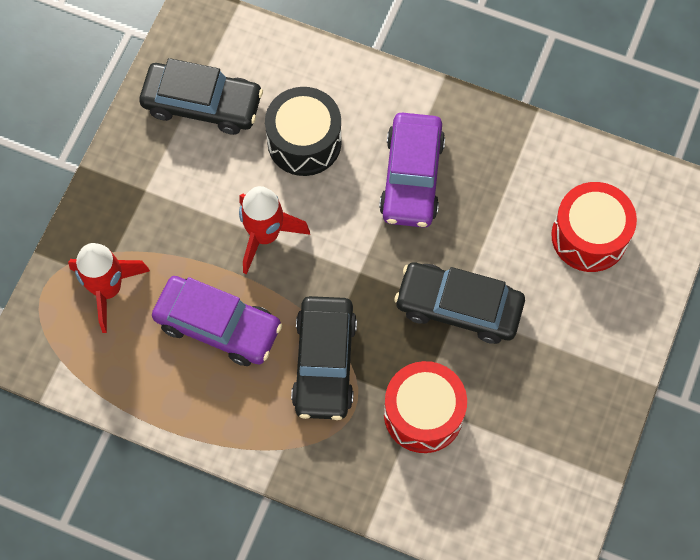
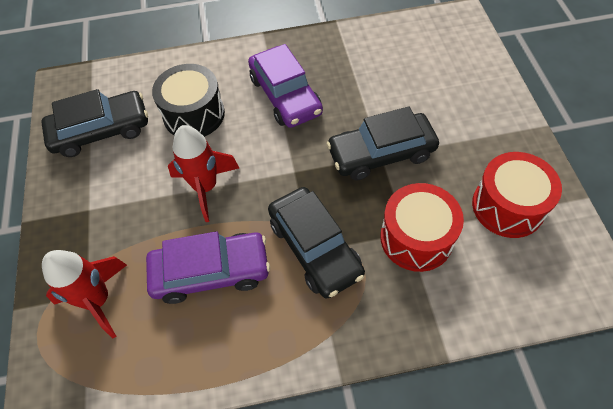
camera: 30 degrees left, 10 degrees down
(589, 236) = (427, 67): red drum -> red drum (507, 206)

